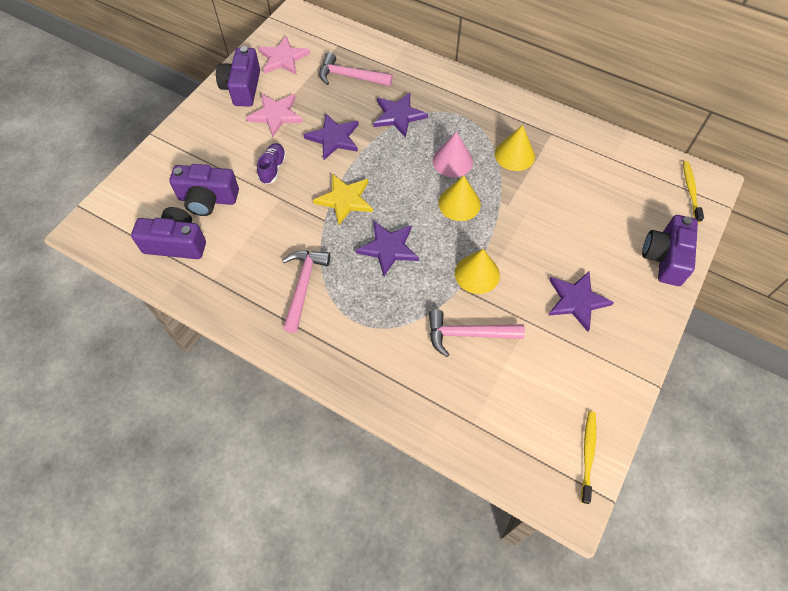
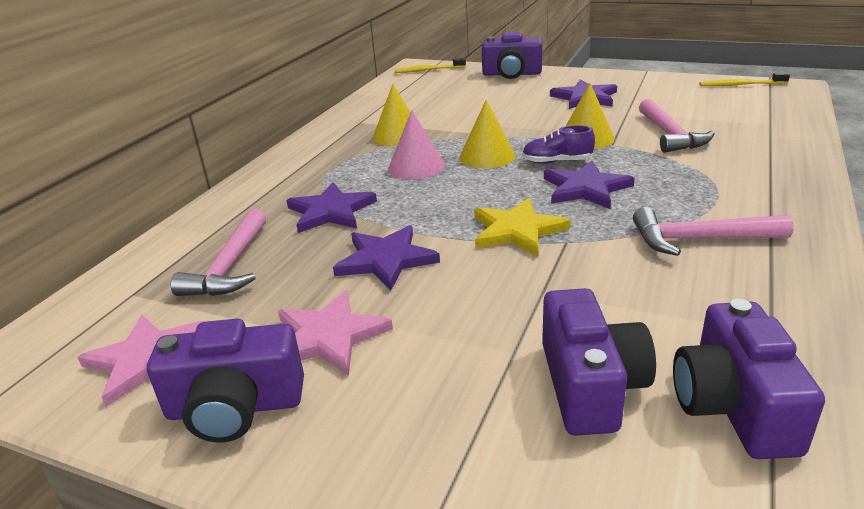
camera: 95 degrees left, 30 degrees down
(273, 168) = (475, 313): purple shoe -> purple shoe (557, 162)

